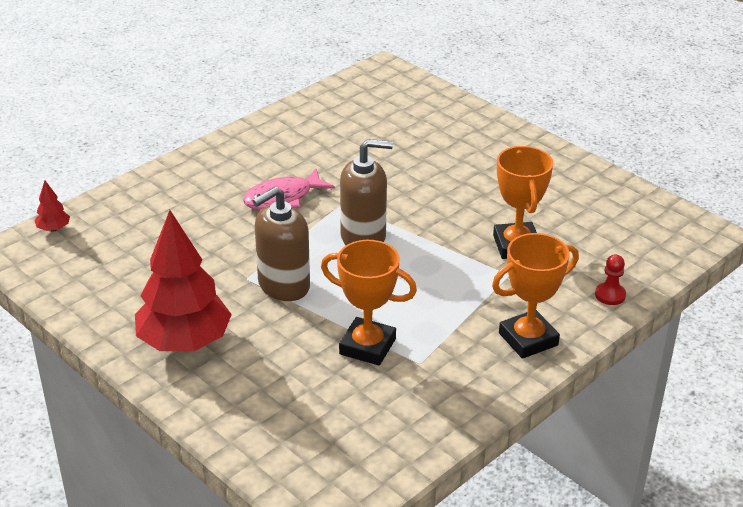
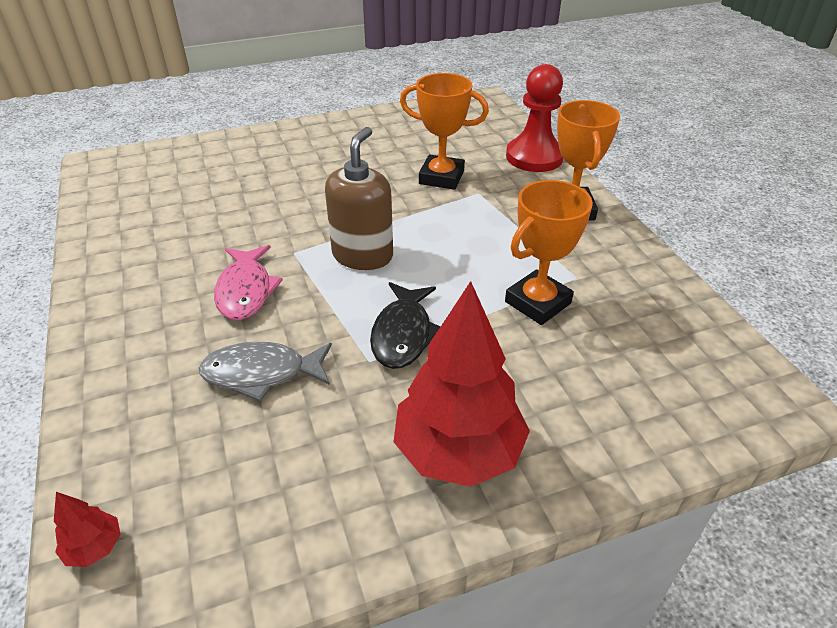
camera: 65 degrees left, 5 degrees up
(207, 236) = (261, 373): none -> grey fish
(283, 285) = (403, 334): brown soap dispenser -> black fish
(610, 295) = (534, 157): red pawn -> red pawn, size x2.17

